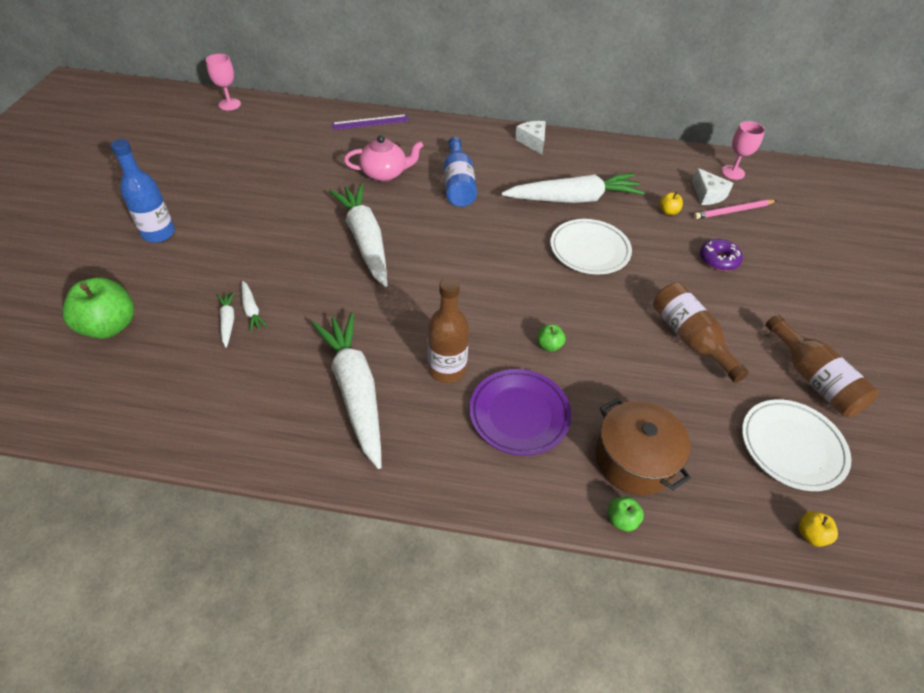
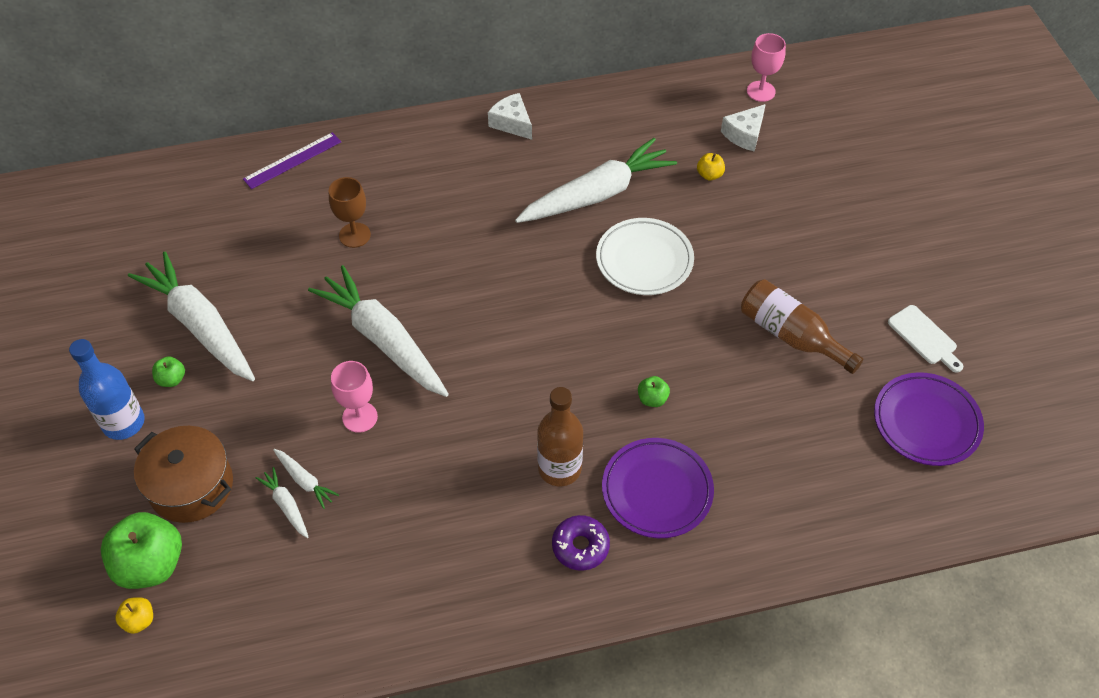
camera: 20 degrees left, 5 degrees up
(229, 104) = (84, 194): pink goblet -> pink goblet (360, 417)
(355, 391) = (476, 531): white carrot -> white carrot (199, 325)
(384, 173) = (354, 235): pink teapot -> brown goblet
(458, 184) = (452, 220): blue bottle -> none
(621, 520) = (799, 561): green apple -> green apple (172, 379)
(634, 459) = (787, 494): brown pot -> brown pot (191, 486)
(708, 195) = (744, 134): white cheese -> white cheese turned 90 degrees clockwise
(718, 260) = (786, 222): purple donut -> purple donut (580, 546)
(733, 211) = (780, 149): pink pencil -> none
(791, 447) = (926, 422): white plate -> purple plate
(810, 534) = (968, 505): yellow apple -> yellow apple (139, 620)
(813, 379) = (924, 337): brown bottle -> white cutting board

